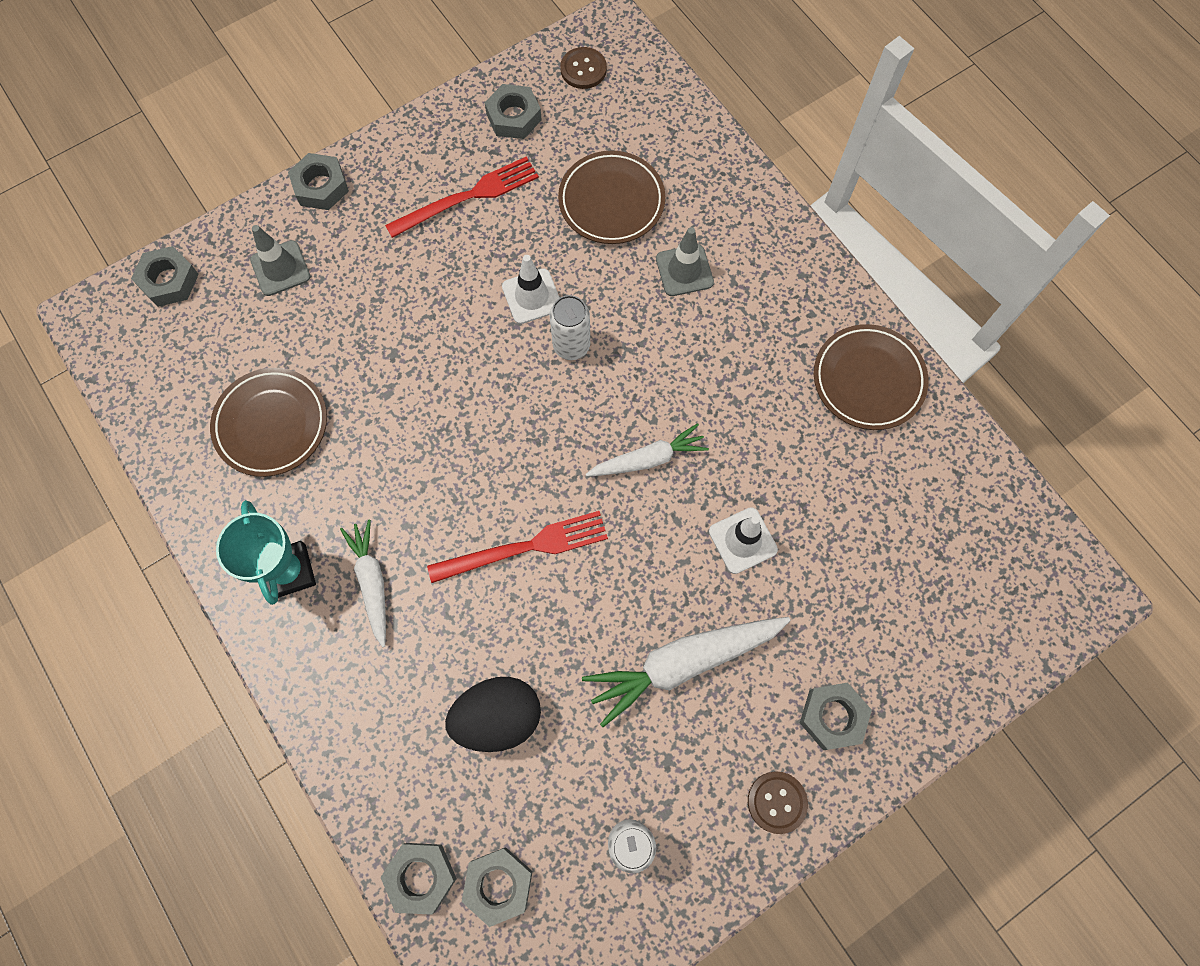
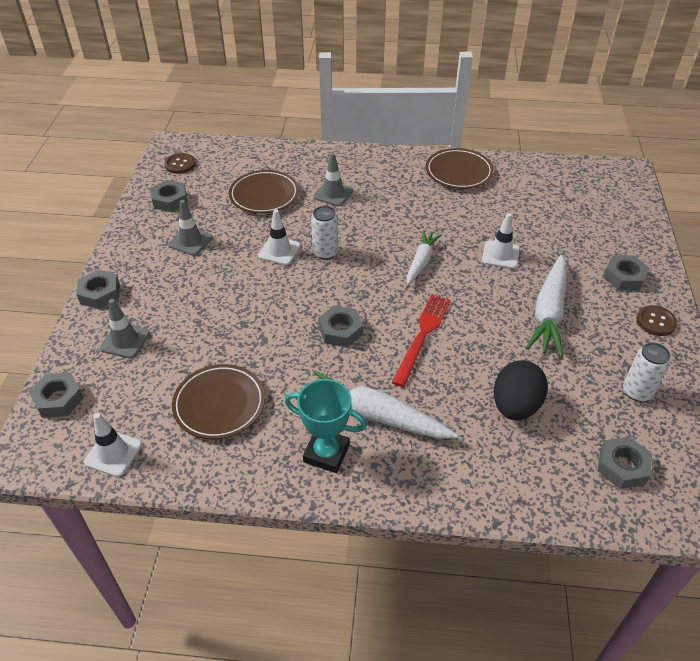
camera: 50 degrees left, 25 degrees down
(147, 384) = (113, 453): none -> white traffic cone
(372, 582) = (375, 416): white carrot -> white carrot, size x1.61
(420, 876) = (589, 503): grey nut -> grey nut (340, 331)
(468, 197) = (190, 241): red fork -> grey traffic cone

